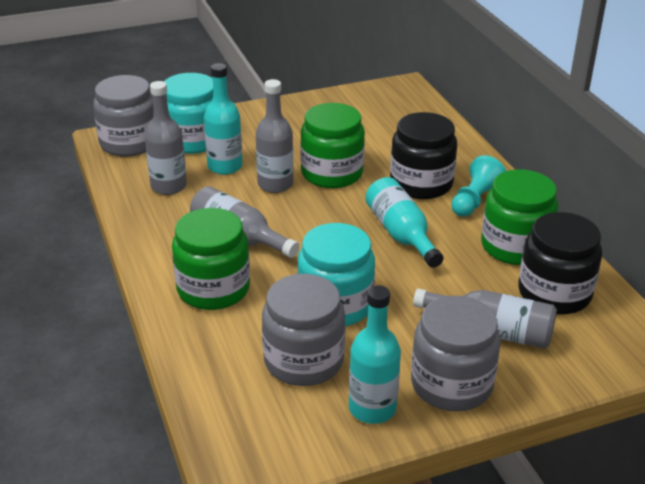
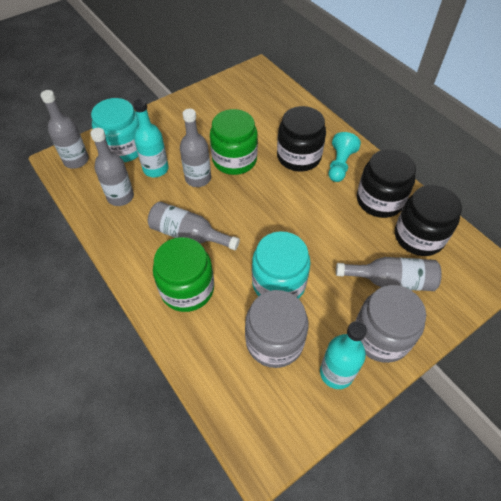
camera: 15 degrees left, 20 degrees up
(129, 143) = (76, 160): grey jar -> grey bottle
(401, 234) = (301, 206): turquoise bottle -> none
(515, 246) = (379, 200): green jar -> black jar

